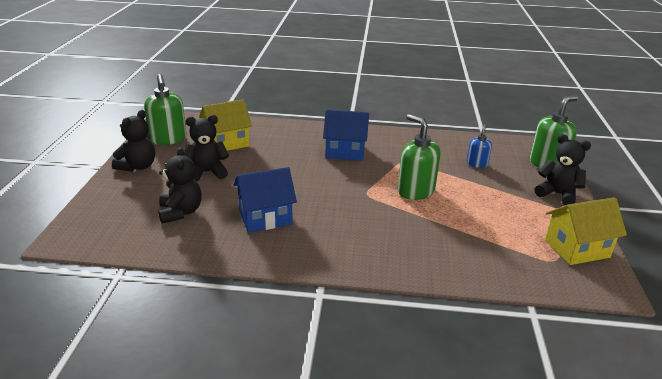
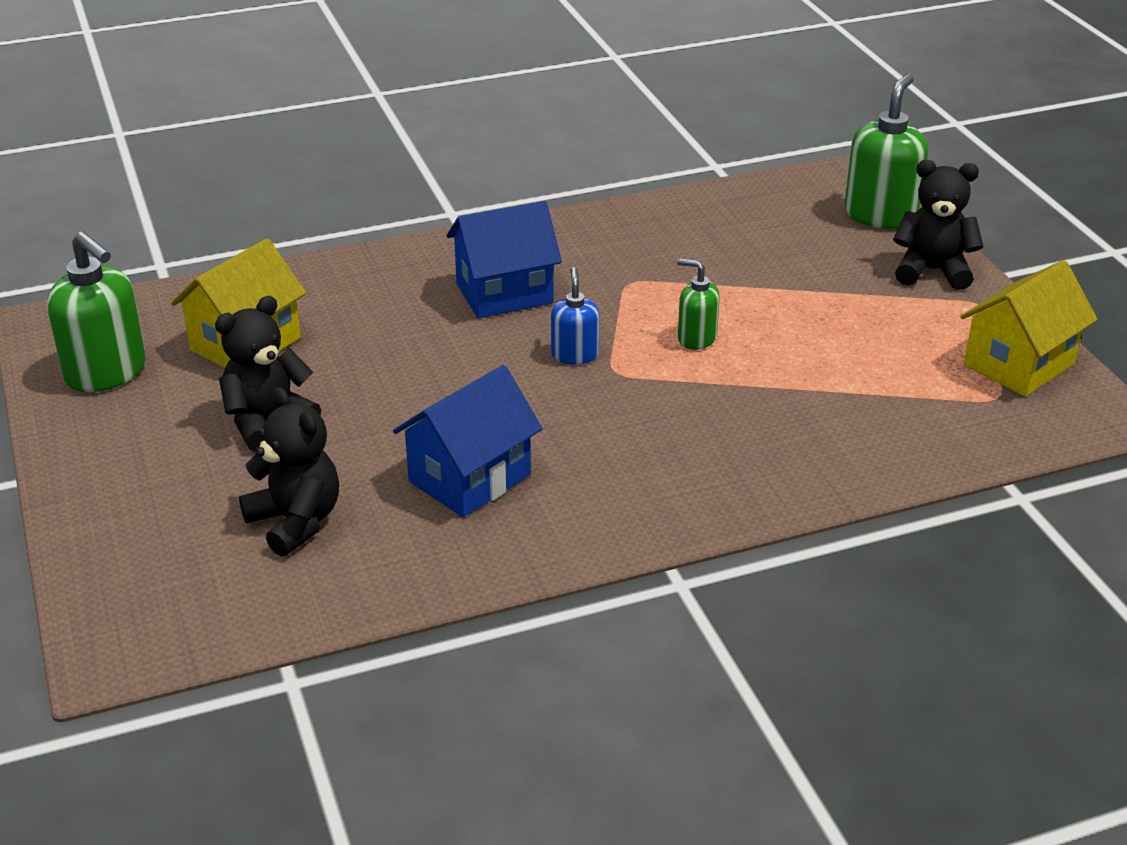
camera: 25 degrees left, 5 degrees up
(138, 166) = (104, 455): black teddy bear -> none
(415, 191) = (696, 338): green soap dispenser -> green soap dispenser, size x0.56
(477, 164) = (762, 249): blue soap dispenser -> blue soap dispenser (574, 355)

